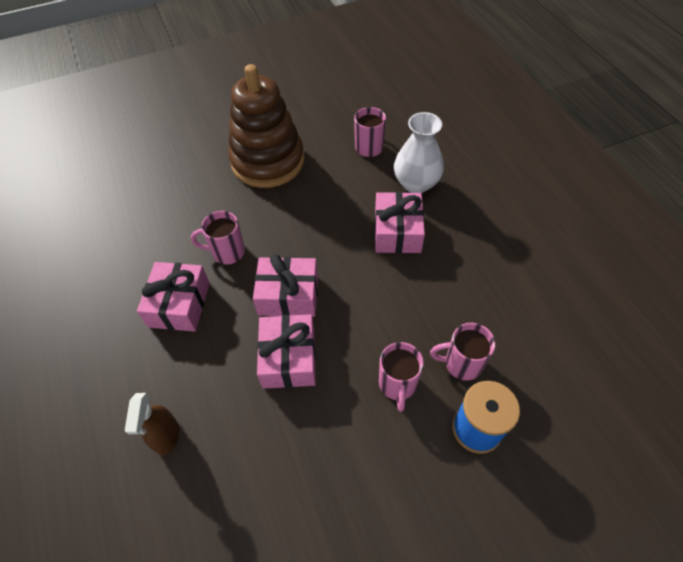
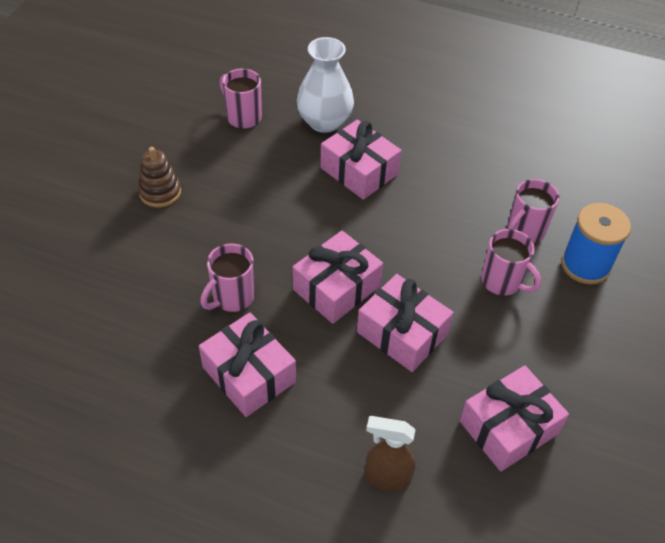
camera: 50 degrees left, 5 degrees down
(167, 437) = (386, 477): brown spray bottle -> brown spray bottle turned 150 degrees clockwise
(268, 161) = (160, 192): brown stacking toy -> brown stacking toy, size x0.43
(272, 484) = (508, 427): none -> pink gift

